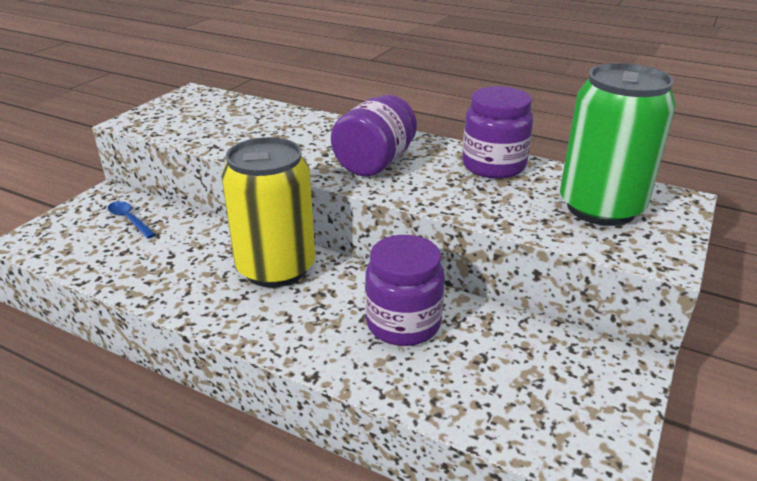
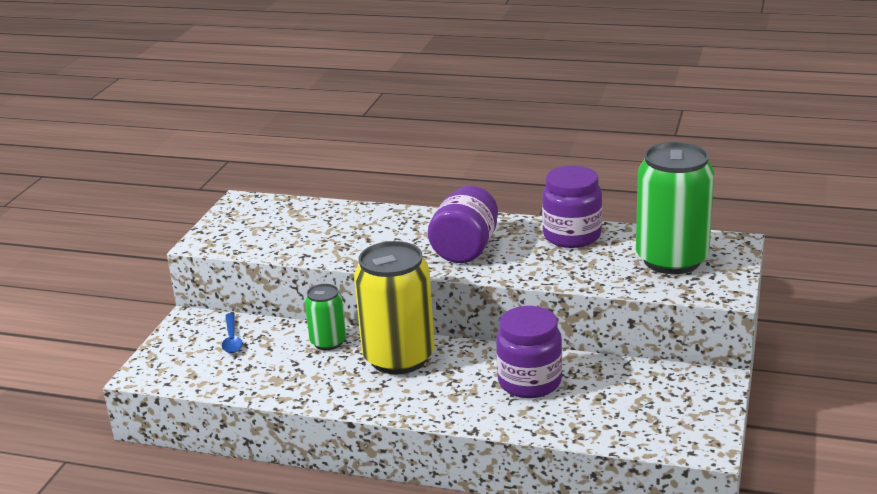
camera: 10 degrees left, 5 degrees down
(129, 220) = (232, 339): blue spoon -> blue spoon turned 135 degrees counterclockwise
(216, 238) = (328, 342): none -> green can

